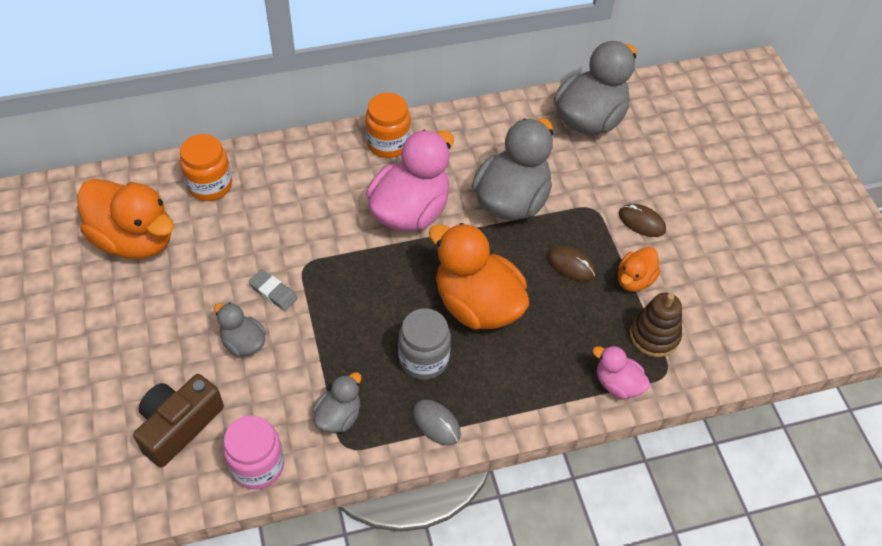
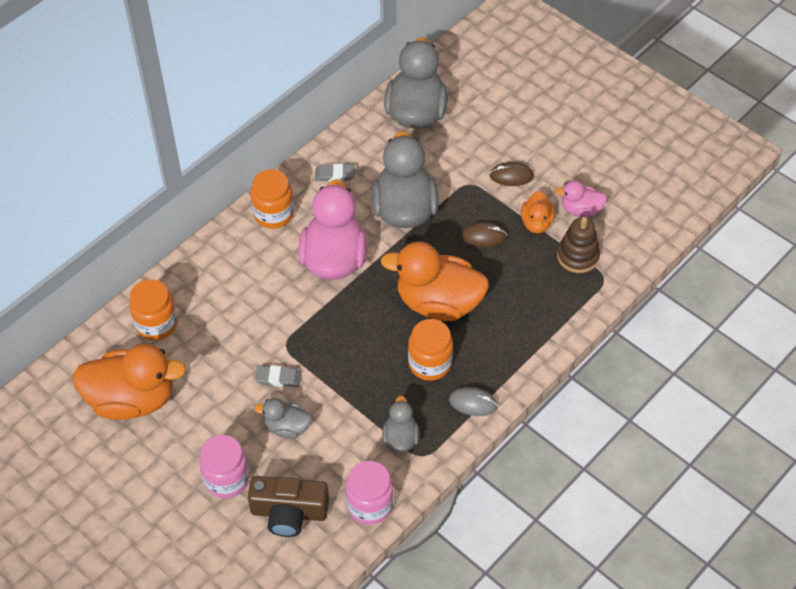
camera: 30 degrees left, 0 degrees up
(152, 359) = (226, 479): none -> pink jar
(179, 426) = (289, 512): brown camera -> brown camera turned 90 degrees counterclockwise
(424, 359) = (430, 363): grey jar -> orange jar
(471, 137) = (335, 175): none -> grey eraser
(617, 384) = (576, 304): pink duck -> pink duck (580, 210)

